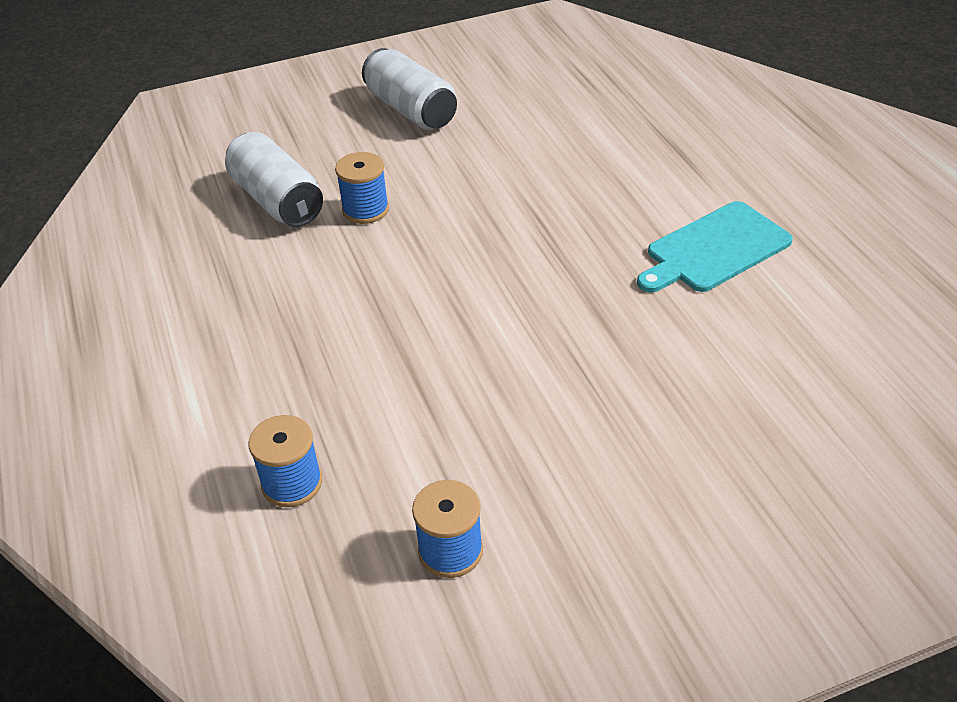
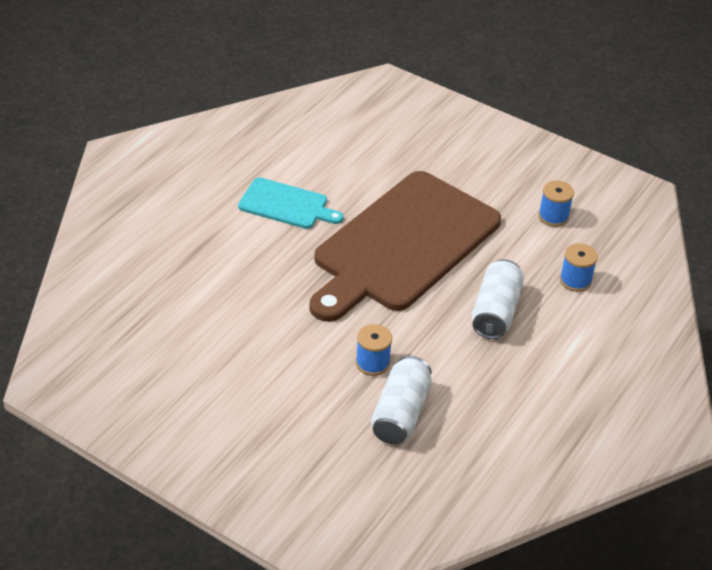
camera: 130 degrees left, 0 degrees up
(411, 110) = (244, 401): white can -> white can (495, 311)
(540, 325) = (402, 245): none -> brown cutting board

